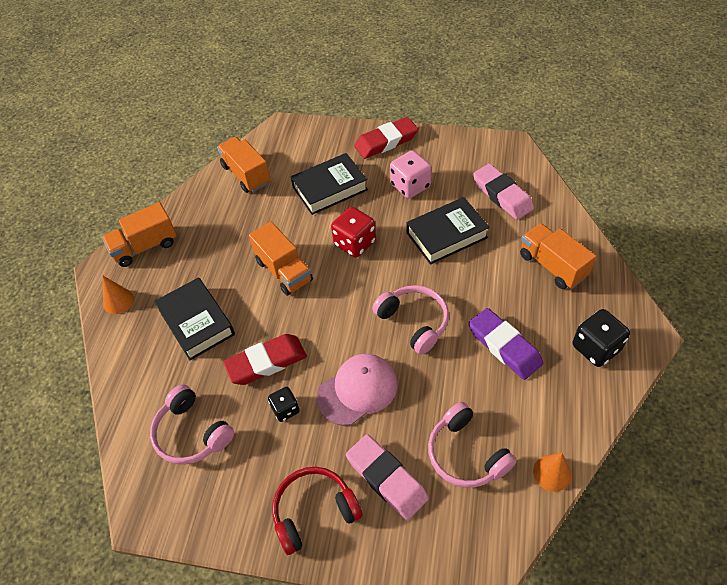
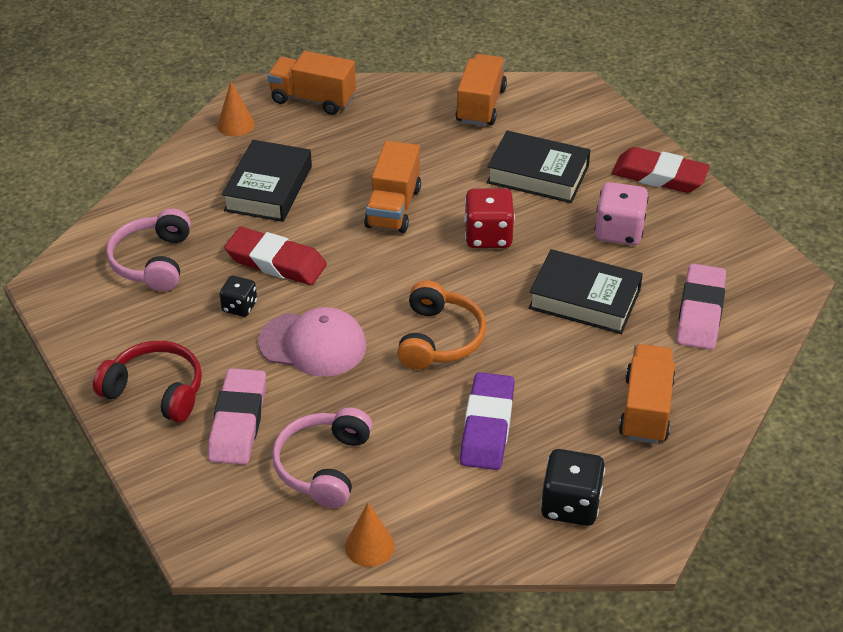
camera: 45 degrees right, 10 degrees down
(414, 322) = (439, 339): pink headphones -> orange headphones

